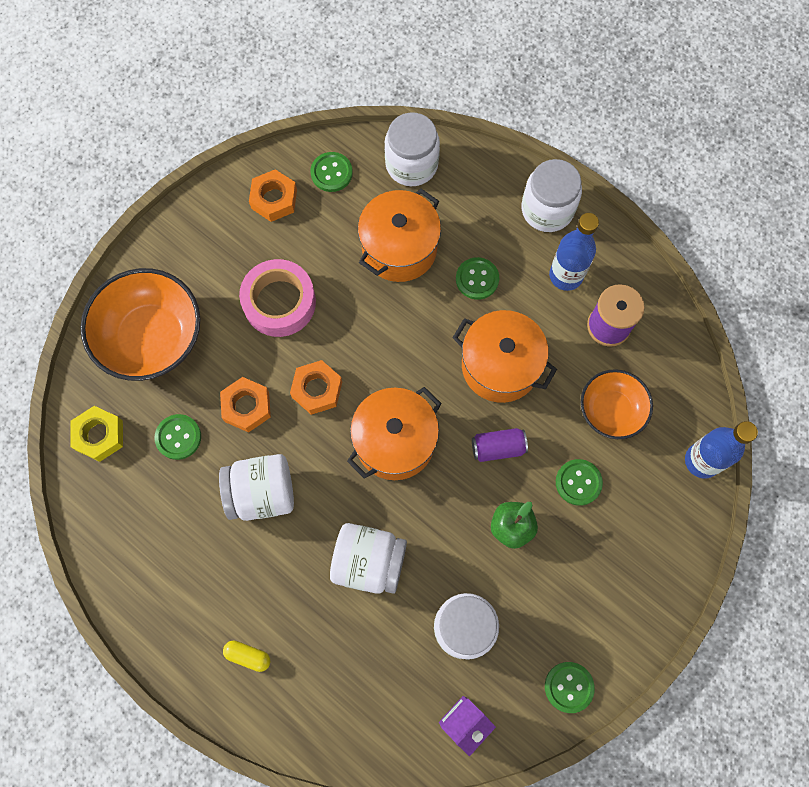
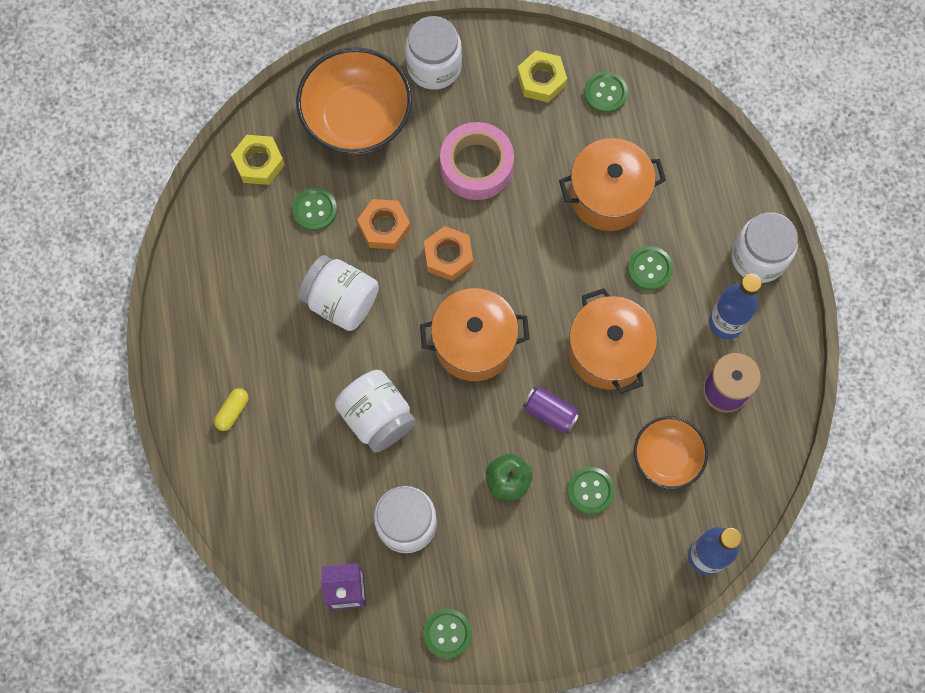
camera: 40 degrees right, 0 degrees up
(248, 656) = (232, 411): yellow capsule -> yellow capsule turned 60 degrees clockwise
(274, 199) = (541, 80): orange nut -> yellow nut
(411, 164) = (677, 135): white jar -> white jar (434, 66)

